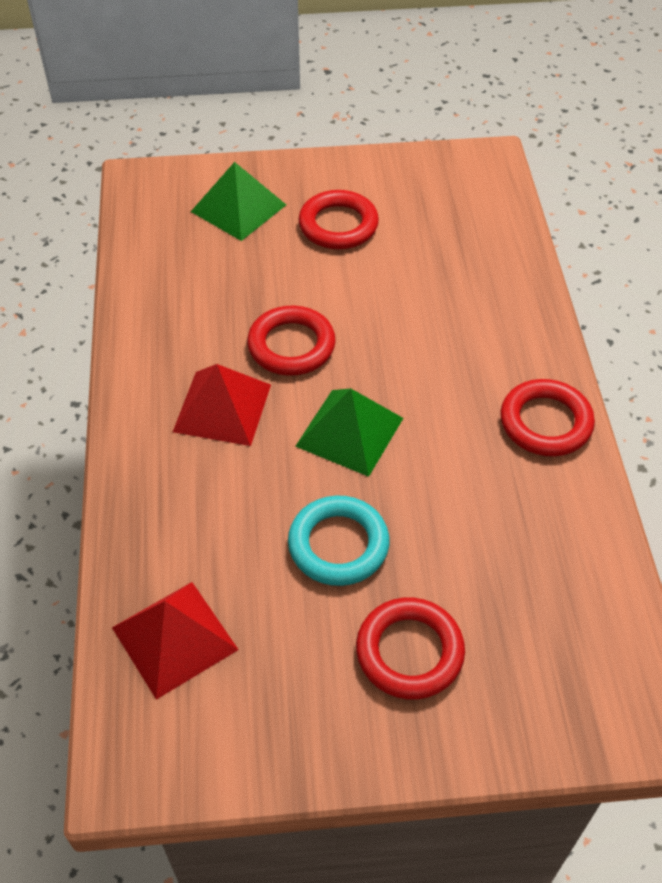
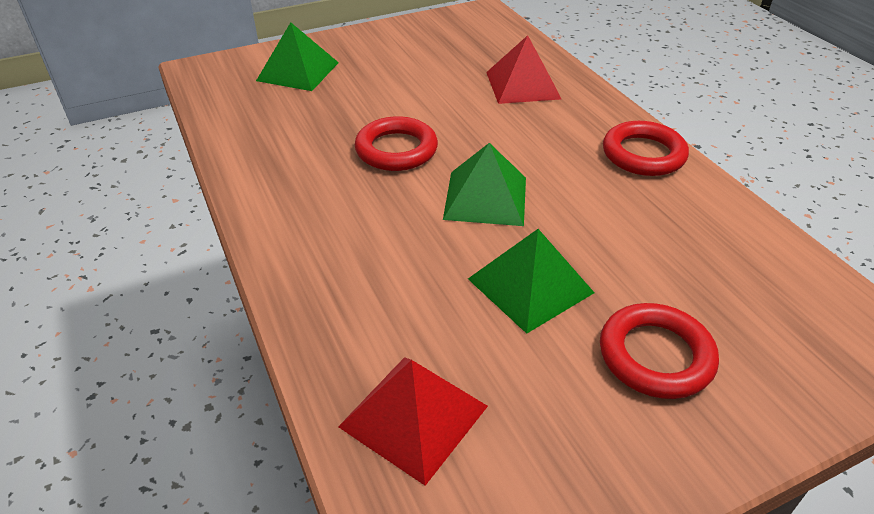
camera: 20 degrees left, 10 degrees down
(222, 408) = (358, 207): red pyramid -> red pyramid (523, 85)
(338, 225) = (390, 67): red ring -> none
(338, 545) = (530, 285): turquoise ring -> green pyramid

